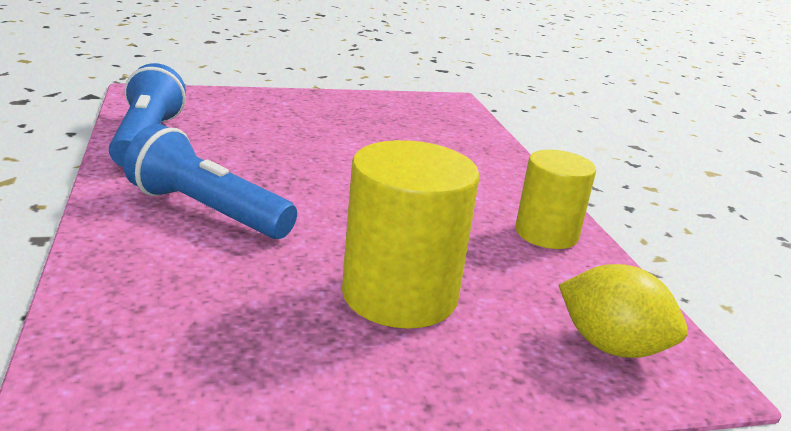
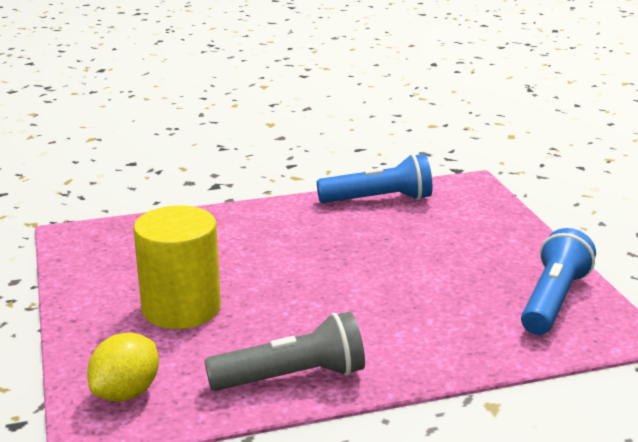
camera: 90 degrees right, 0 degrees up
(207, 211) = (273, 235): blue flashlight -> blue flashlight (553, 300)
(546, 233) = (292, 377): yellow cylinder -> grey flashlight

